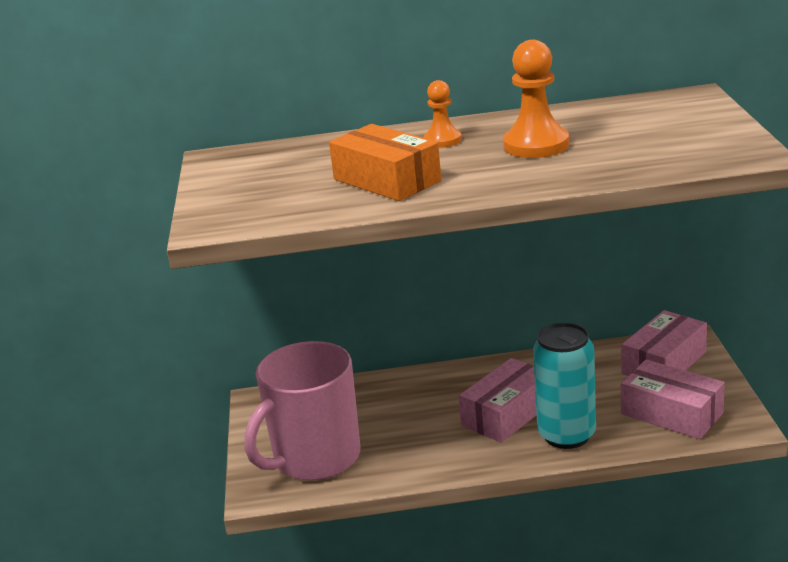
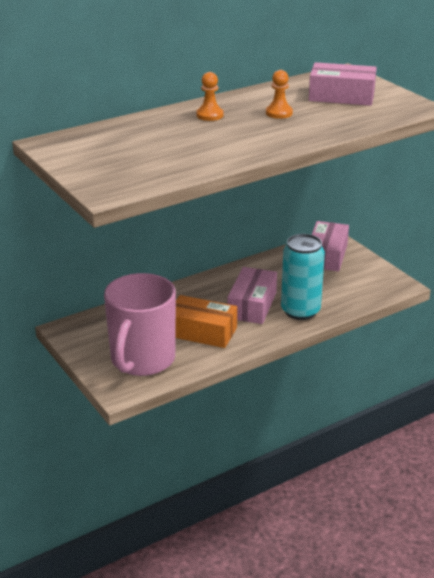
camera: 30 degrees left, 5 degrees up
(387, 180) = (202, 146): orange box -> orange box (202, 332)
(536, 145) = (279, 113): orange pawn -> orange pawn, size x0.60
(671, 414) = (354, 286): pink box -> pink box (341, 96)

